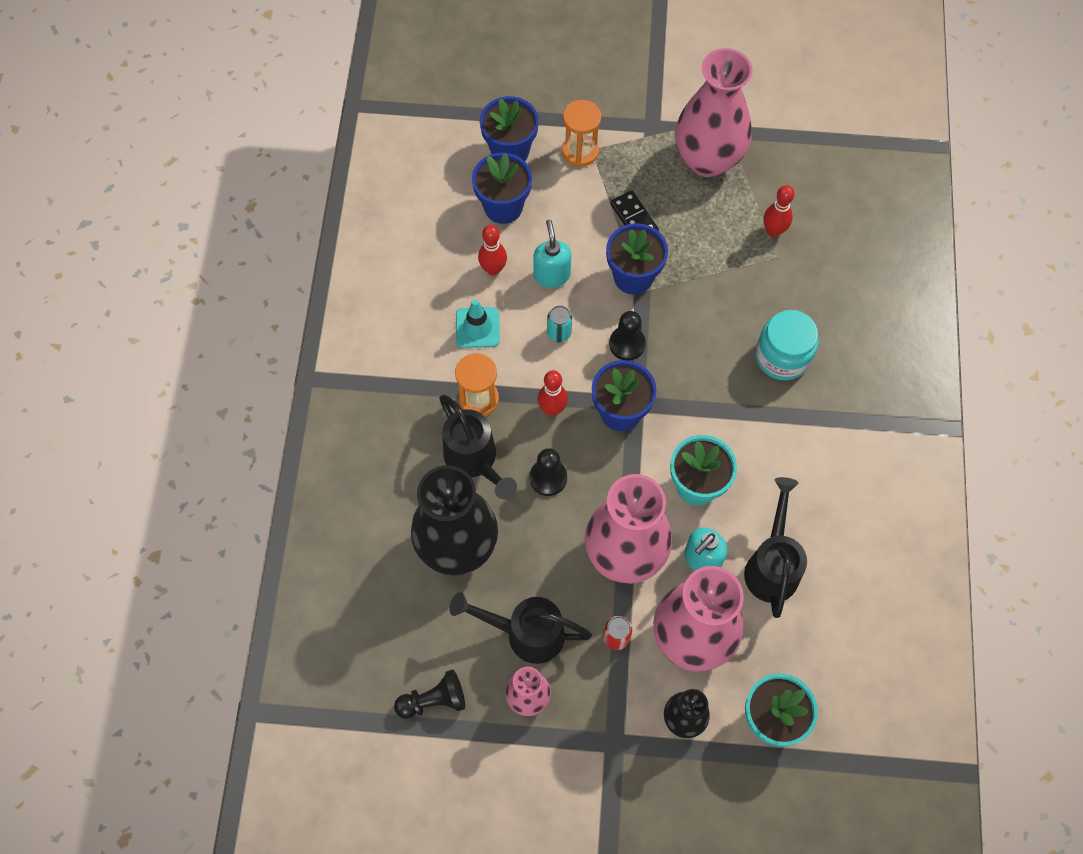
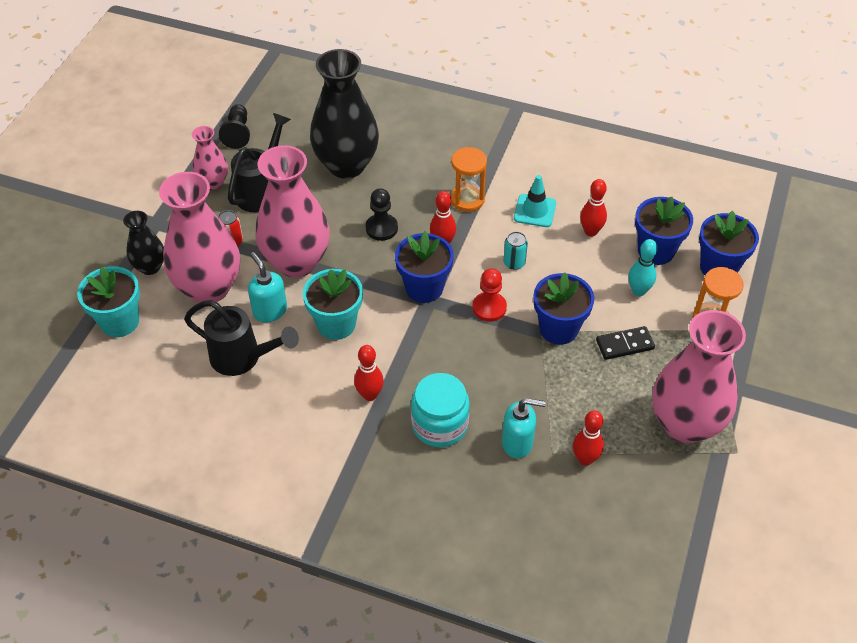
camera: 105 degrees right, 15 degrees down
(475, 461) = (413, 187): black watering can -> none
(551, 275) = (575, 270): turquoise soap dispenser -> turquoise soap dispenser (517, 443)
(562, 215) = (638, 291): none -> turquoise bowling pin
(627, 344) = (489, 308): black pawn -> red pawn
(772, 427) = (369, 395): none -> red bowling pin

